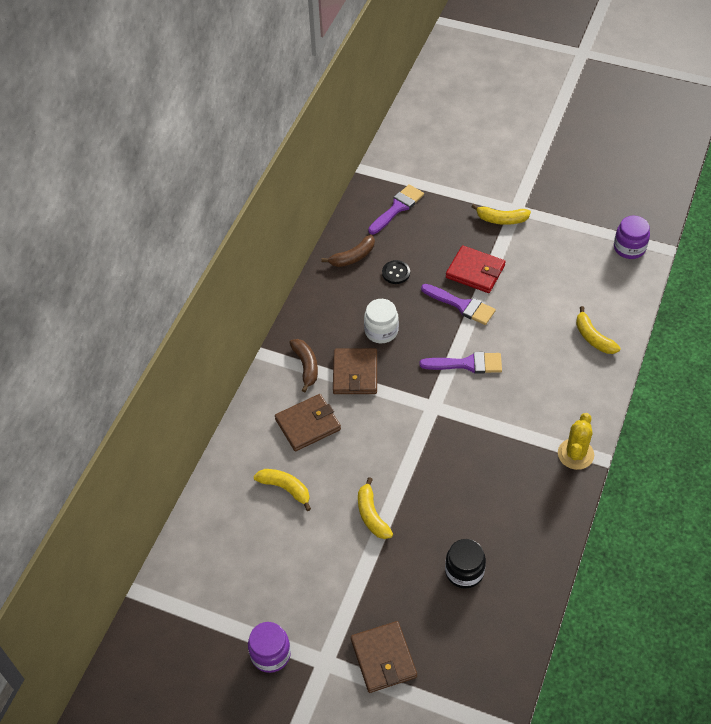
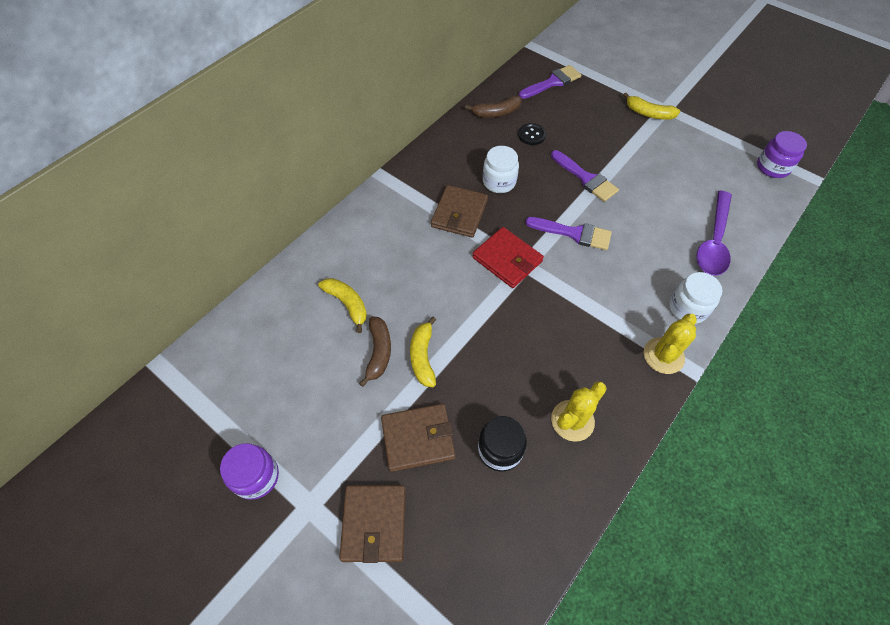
camera: 15 degrees right, 5 degrees up
(306, 366) = (415, 195): brown banana -> brown banana (378, 352)
(308, 424) = (395, 248): brown wallet -> brown wallet (418, 438)
(475, 271) = (609, 152): red wallet -> red wallet (507, 259)
(516, 530) = (572, 420): none -> yellow cactus
(585, 406) = (687, 308): none -> white jar
(593, 338) = (713, 242): yellow banana -> purple spoon

